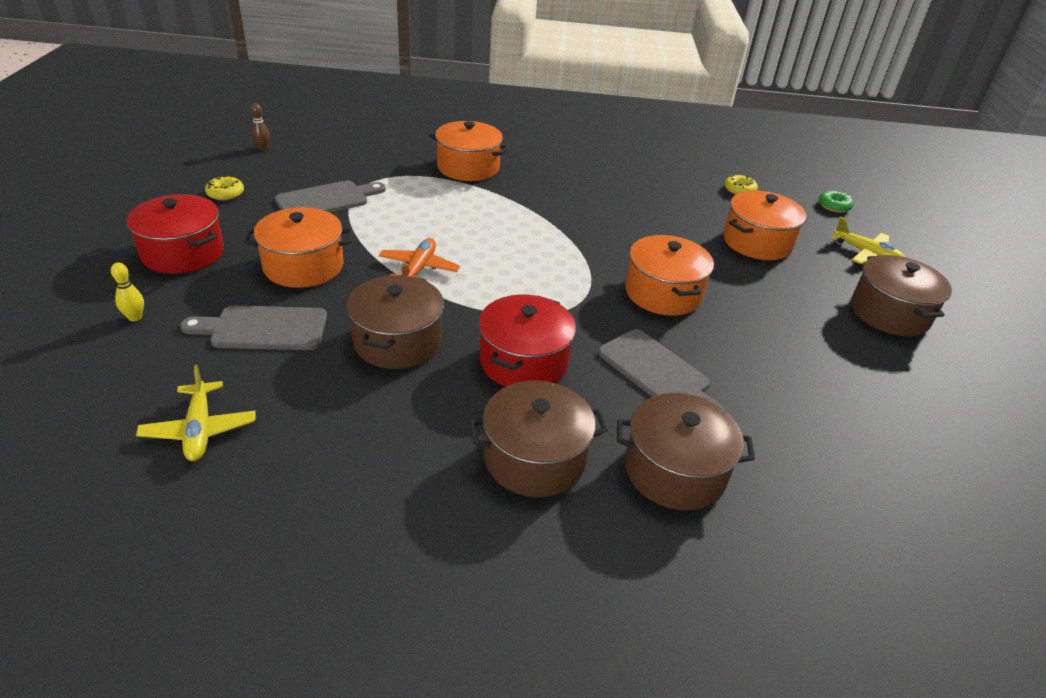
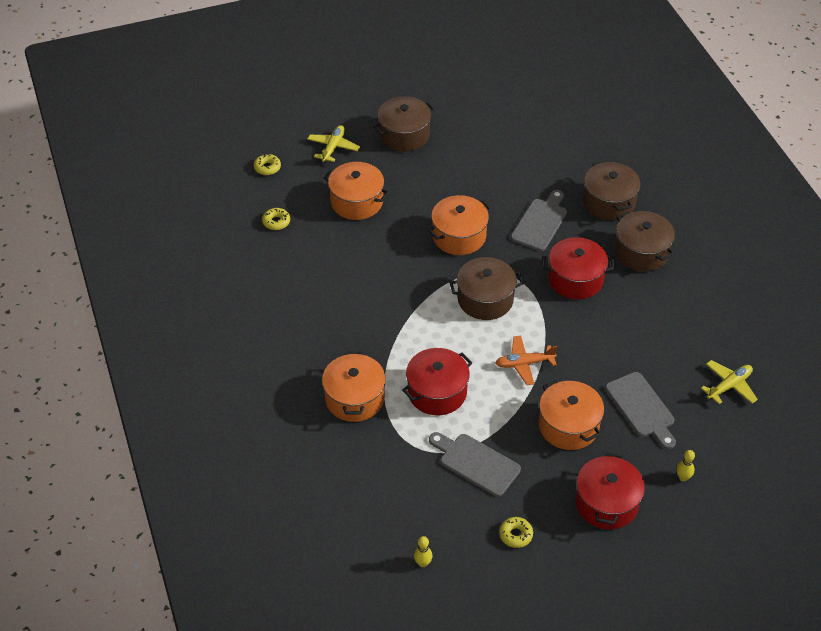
camera: 110 degrees left, 10 degrees up
(262, 148) = (423, 563): brown bowling pin -> yellow bowling pin
(397, 341) = (602, 340): brown pot -> brown pot (485, 299)
(433, 207) = (437, 392): none -> red pot
(834, 206) = (267, 168): green donut -> yellow donut

